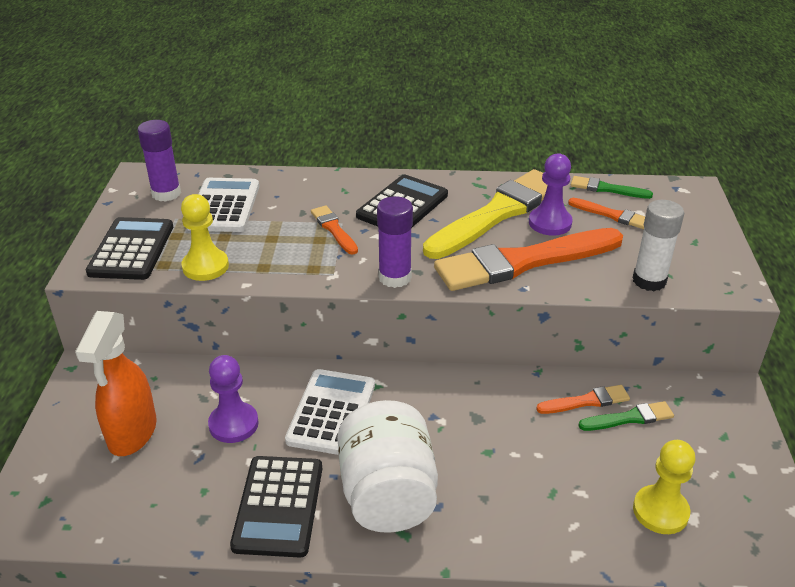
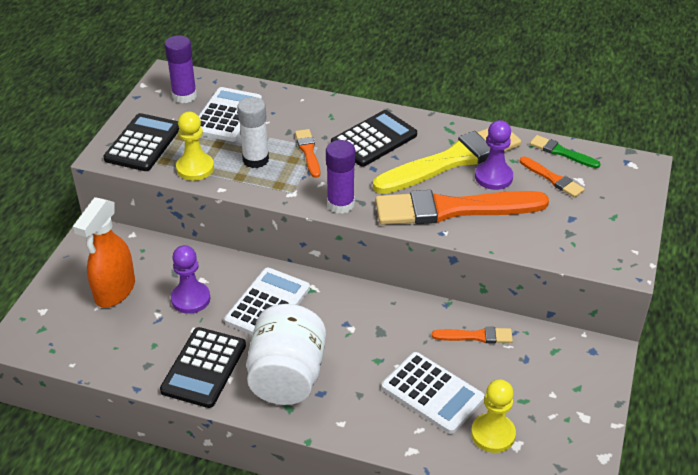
camera: 15 degrees right, 5 degrees up
(568, 477) = (432, 393): none -> white calculator
(629, 418) = (505, 357): green brush -> none
(649, 281) = (552, 245): white glue stick -> white glue stick (255, 160)

